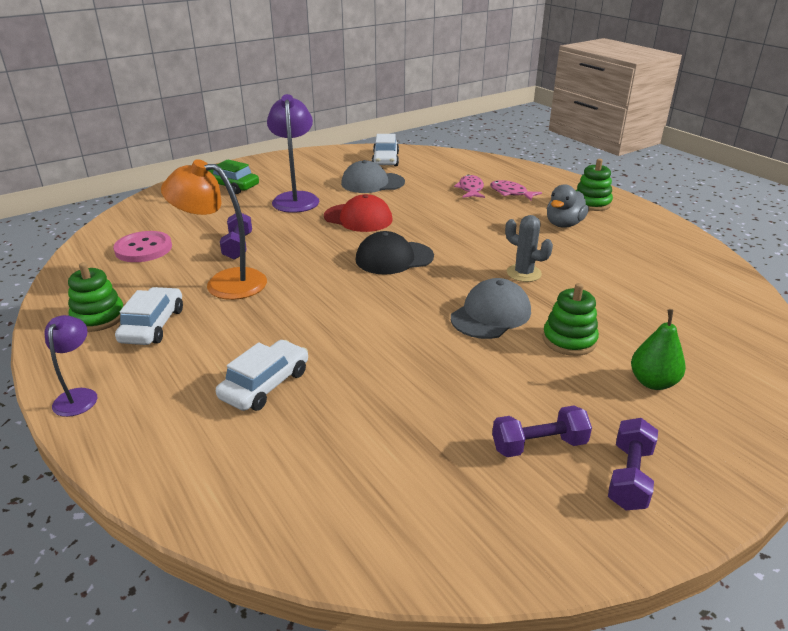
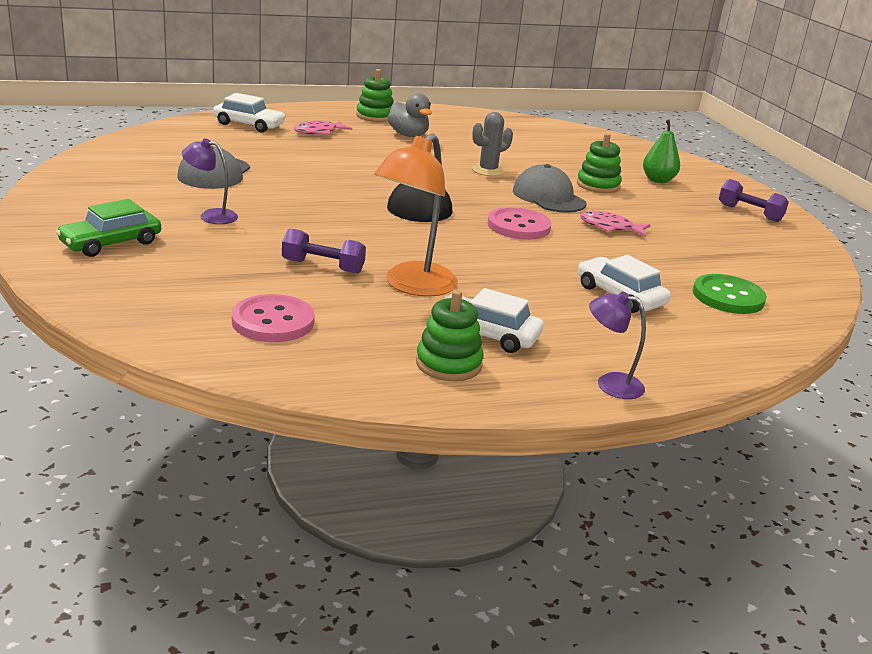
camera: 75 degrees left, 5 degrees down
(296, 198) = (211, 216): purple lamp -> purple lamp, size x0.56
(308, 464) = (728, 297): none -> green button
(358, 218) = (308, 199): red cap -> none
(385, 159) = (147, 152): white car -> white car (249, 125)
(392, 309) = (518, 226): none -> pink button
(470, 189) = (289, 142): pink fish -> pink fish (610, 227)
(539, 445) = (717, 226): purple dumbbell -> none

